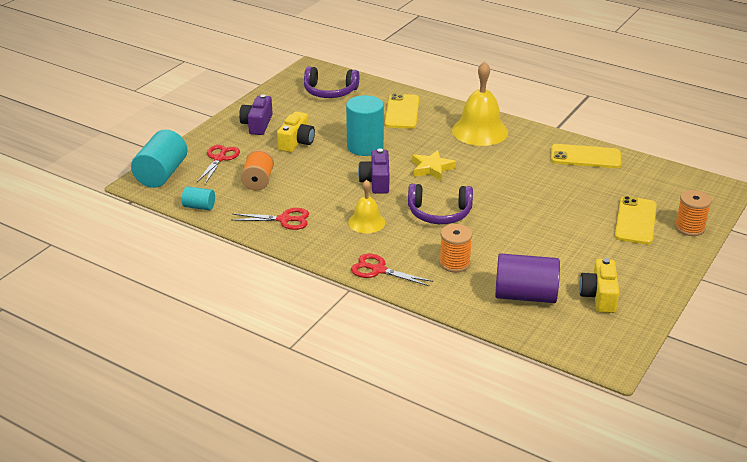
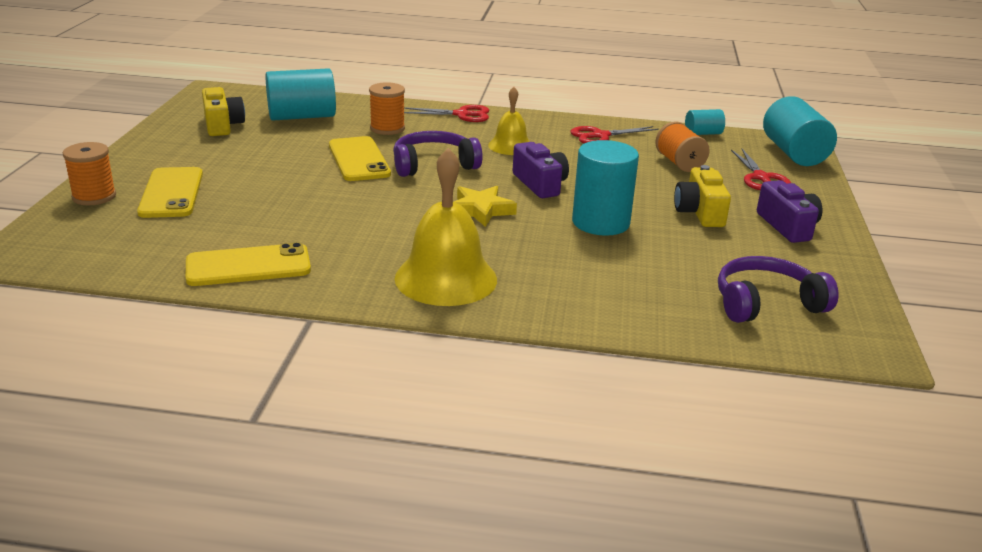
camera: 155 degrees right, 5 degrees down
(402, 112) = (603, 288): yellow phone -> yellow phone (359, 159)
(525, 295) = (302, 116): purple cylinder -> turquoise cylinder

